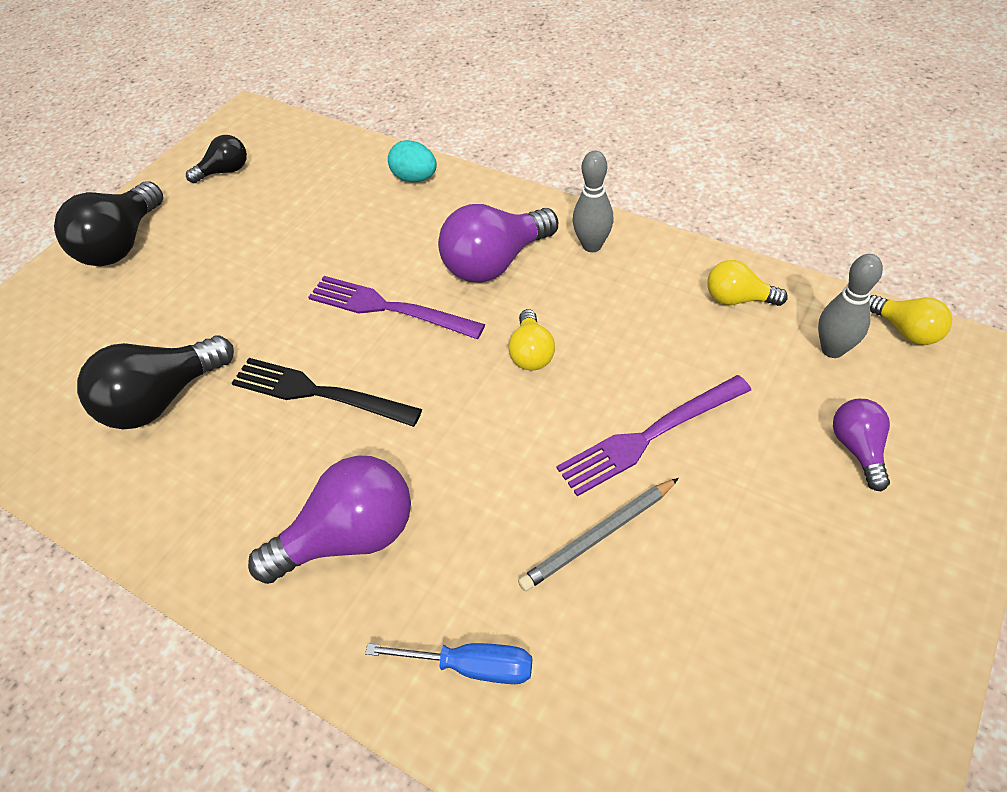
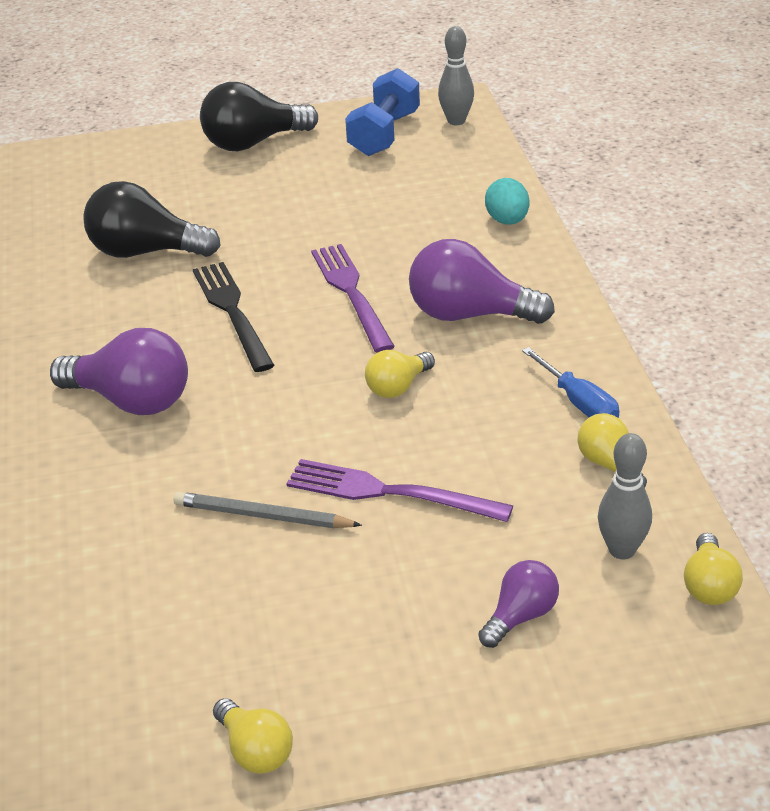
camera: 45 degrees right, 15 degrees down
(225, 171) = (384, 134): black light bulb -> blue dumbbell
(472, 666) = (92, 514): blue screwdriver -> blue screwdriver (579, 403)
(592, 245) = (560, 352): grey bowling pin -> grey bowling pin (456, 121)
(887, 728) = (255, 751): none -> yellow light bulb

